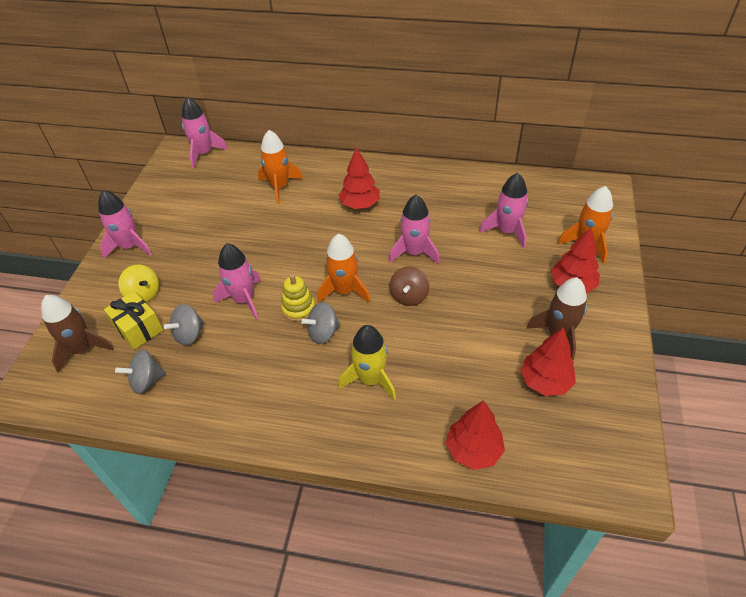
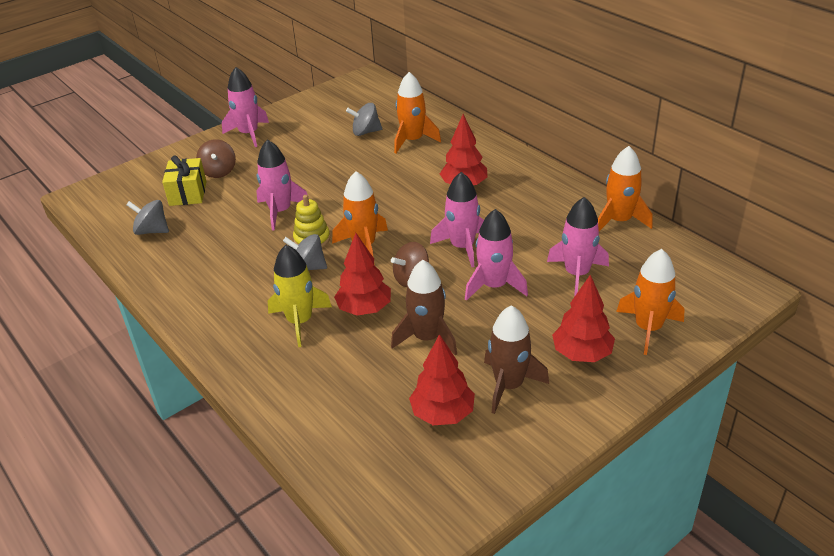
camera: 40 degrees right, 10 degrees down
(82, 349) = (140, 188): brown rocket -> brown rocket (427, 338)
(143, 294) = (219, 171): yellow spinning top -> brown spinning top
(189, 334) = (214, 215): grey spinning top -> grey spinning top (365, 132)
(204, 153) = (384, 88): pink rocket -> pink rocket (494, 286)
(473, 450) = (311, 422): red tree -> red tree (364, 309)
(488, 179) = (619, 221): none -> orange rocket

